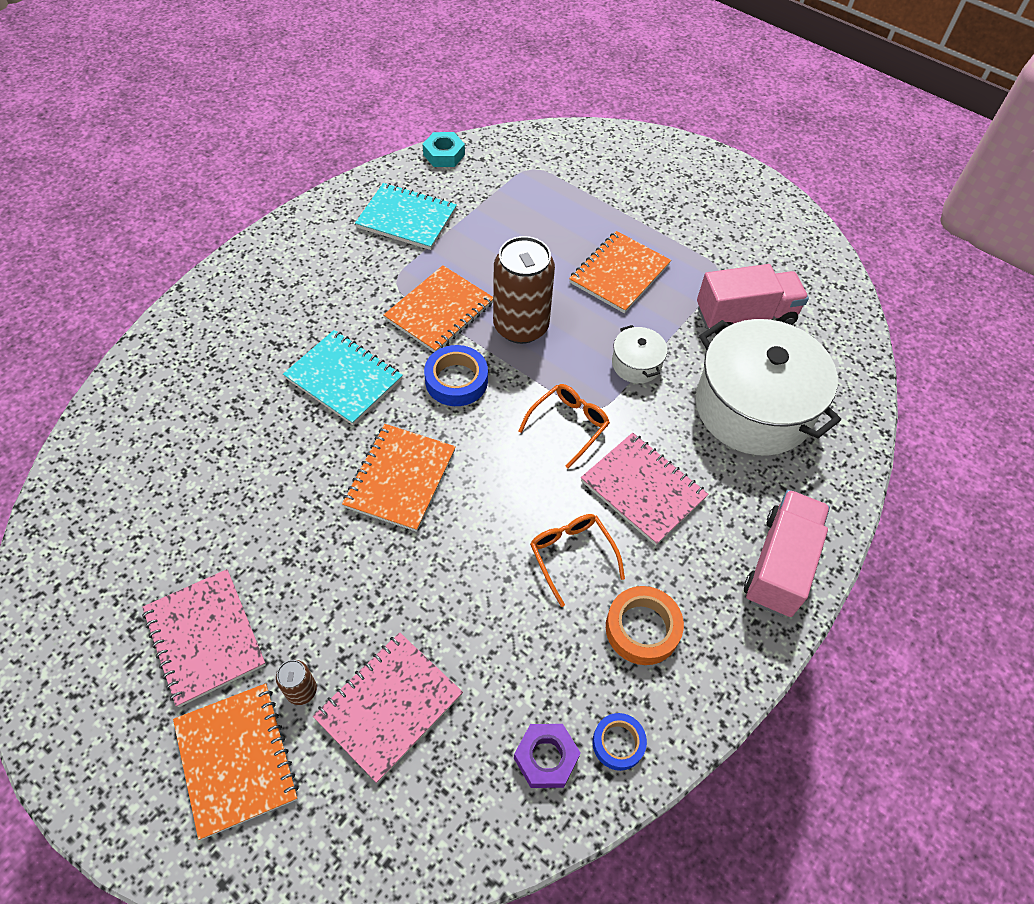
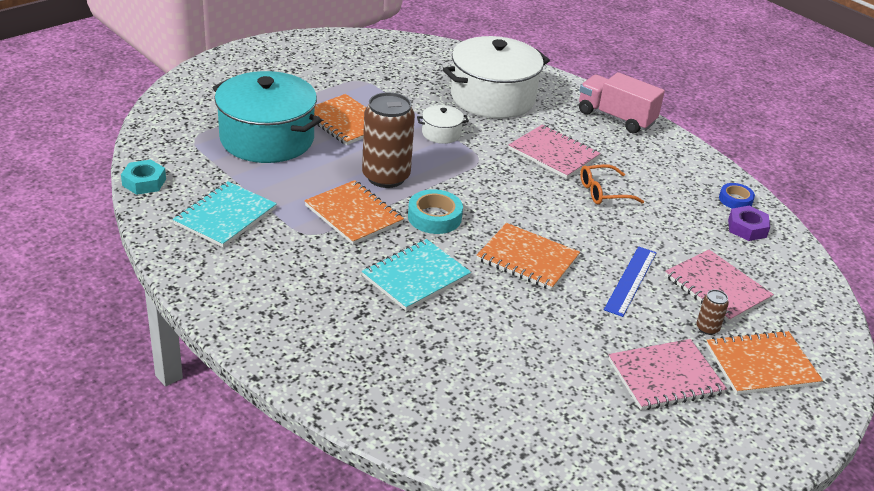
camera: 80 degrees left, 20 degrees down
(382, 594) = (630, 280): none -> blue ruler
(456, 380) = (434, 217): blue tape -> turquoise tape
(555, 219) = (267, 139): none -> turquoise pot
(568, 425) = (492, 173): orange glasses -> none
(642, 628) = (659, 176): orange tape -> none
(643, 489) = (553, 154): pink notebook -> pink notebook turned 75 degrees clockwise
(745, 316) = (409, 81): pink truck -> none

